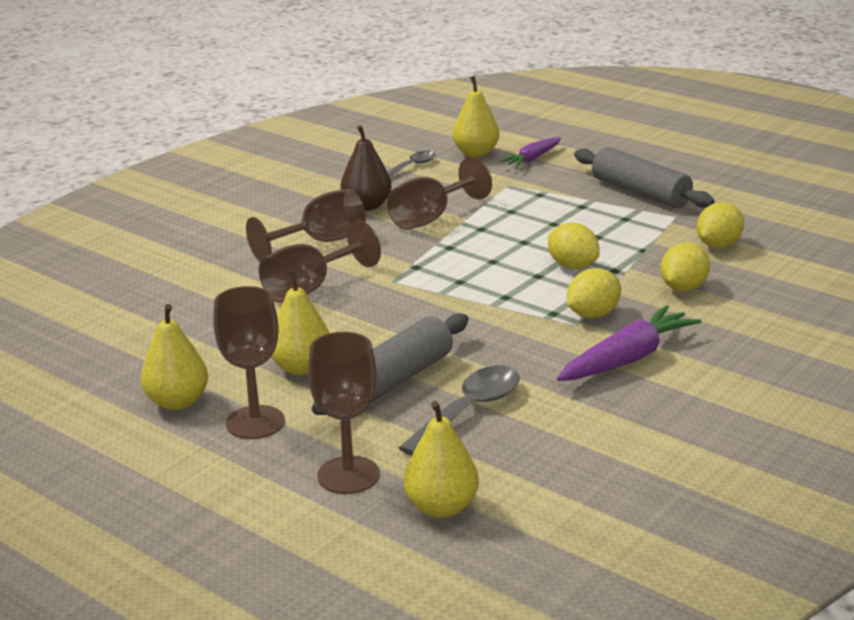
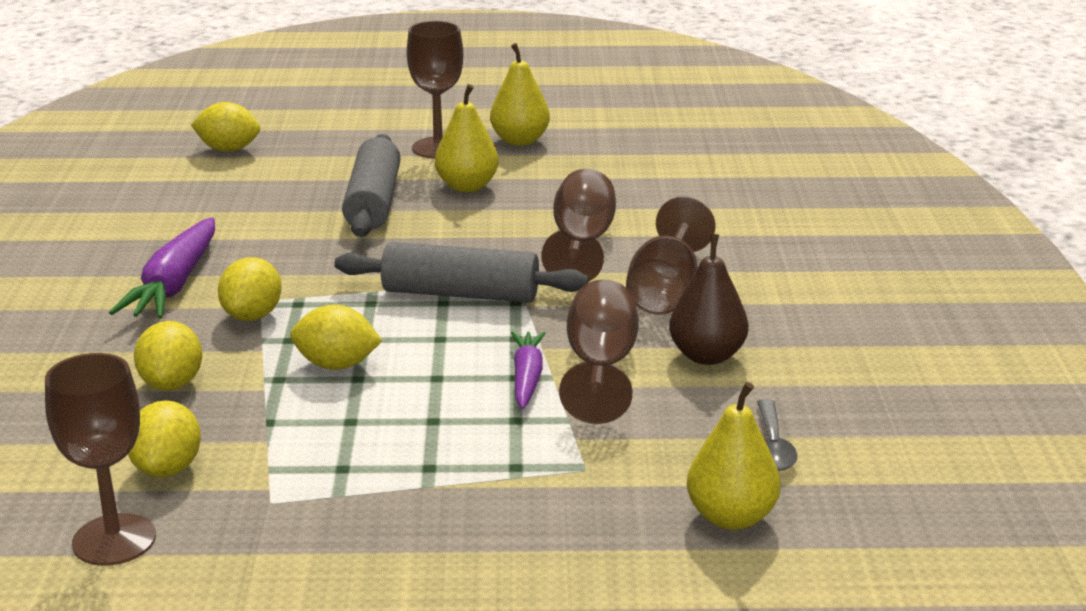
camera: 140 degrees right, 0 degrees up
(348, 475) = (319, 144): brown goblet -> brown goblet (114, 540)
(441, 507) = (228, 149): yellow pear -> yellow lemon
(469, 410) = (280, 203): grey spoon -> none
(532, 159) = (625, 542): purple carrot -> purple carrot (527, 377)
(640, 192) = (367, 532): grey rolling pin -> grey rolling pin (460, 294)

